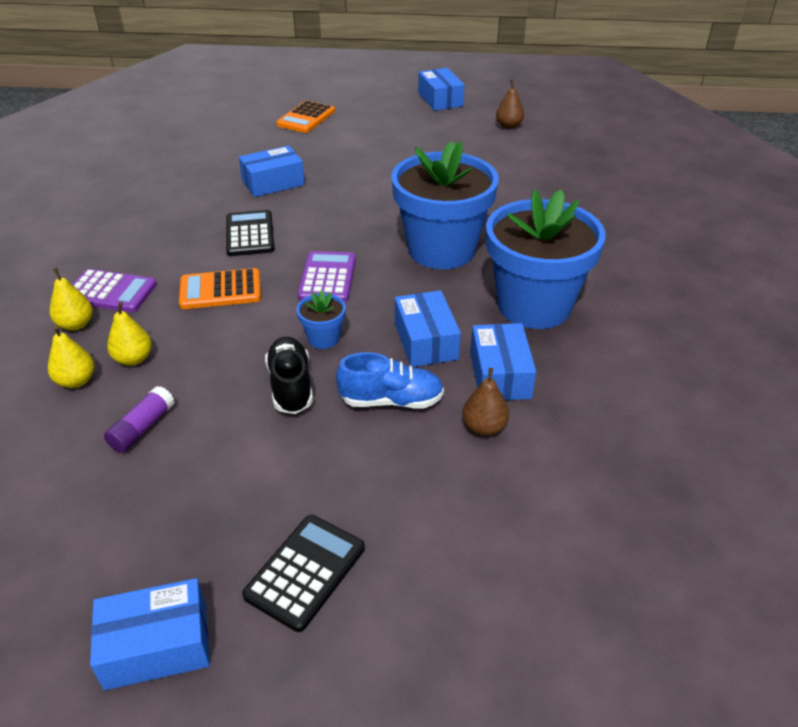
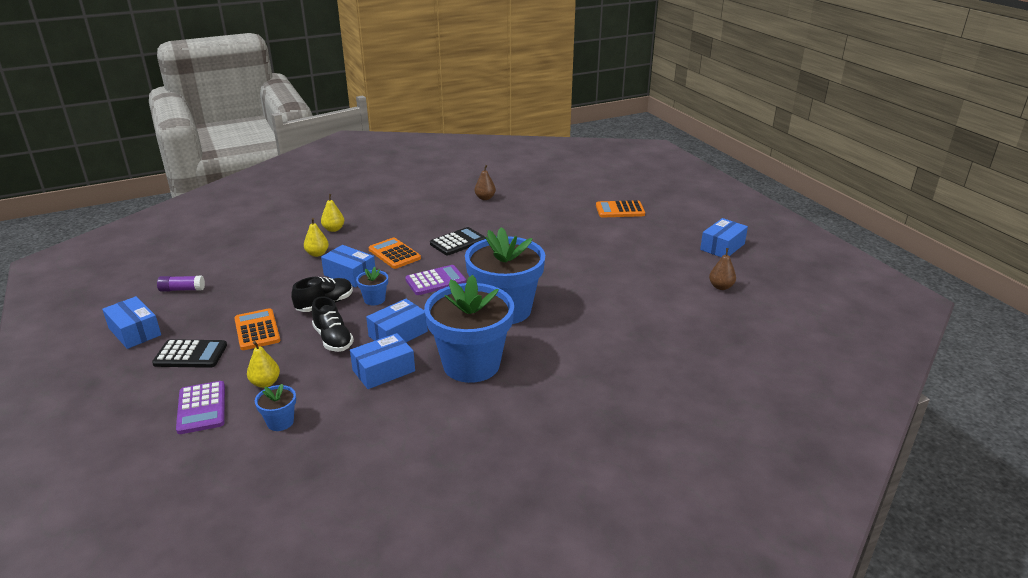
camera: 60 degrees right, 10 degrees down
(76, 381) = (291, 247): yellow pear -> yellow pear (265, 383)
(110, 292) = (367, 226): purple calculator -> purple calculator (201, 408)
(142, 428) = (267, 276): purple glue stick -> purple glue stick (182, 289)
(273, 183) = (523, 229): blue box -> blue box (350, 275)
(299, 474) = (257, 330): none -> orange calculator
(391, 401) = (333, 339): blue shoe -> black shoe
(484, 428) = (328, 378): brown pear -> brown pear (485, 198)
(557, 498) = (280, 422): none -> blue flower pot

